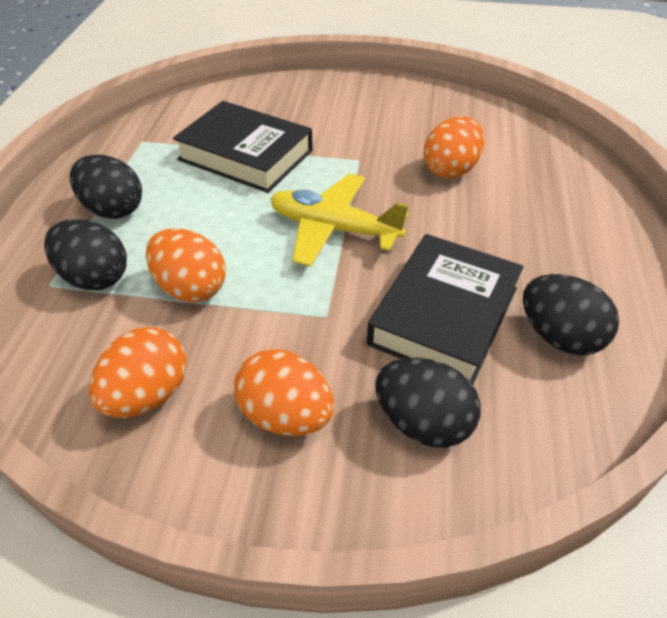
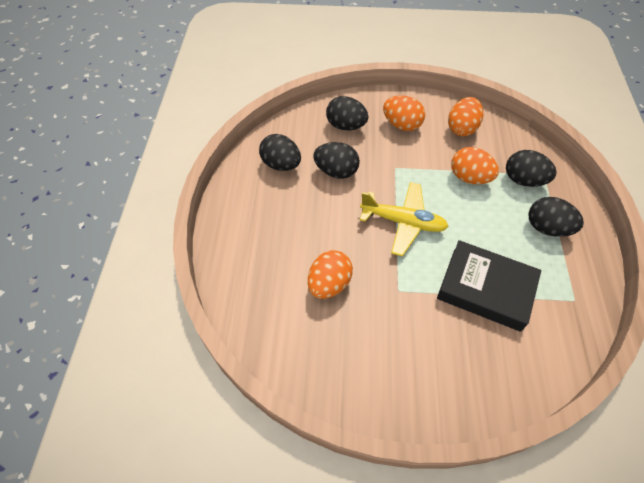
camera: 175 degrees right, 10 degrees up
(444, 316) = (336, 171): black book -> black egg

